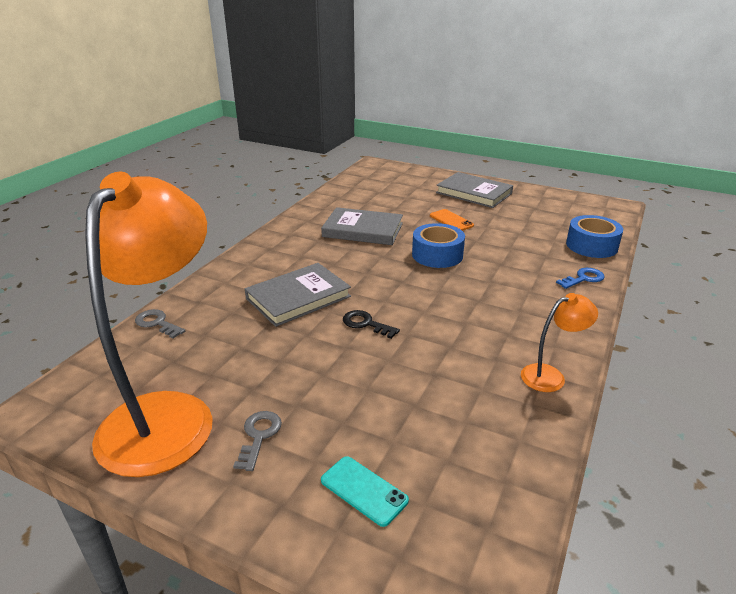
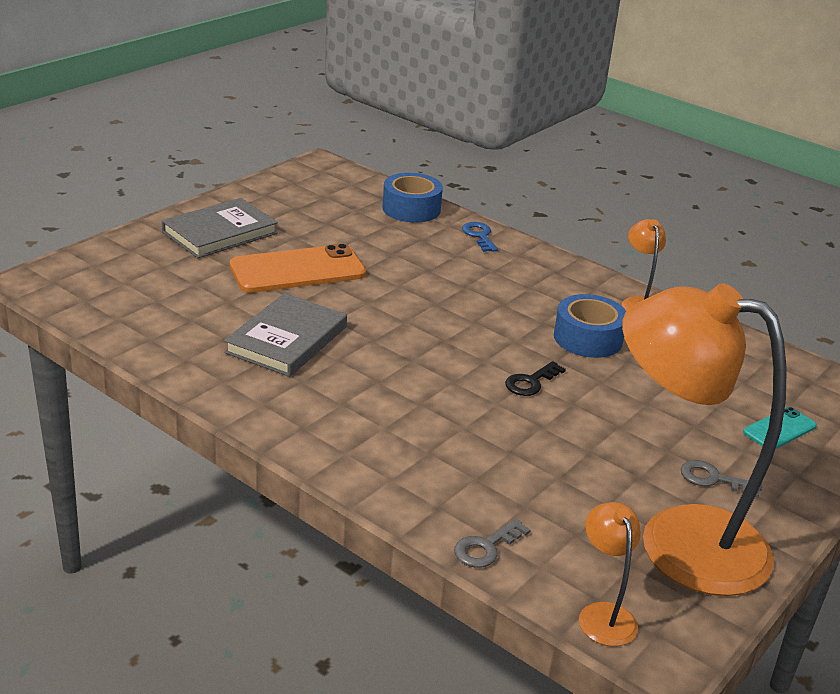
camera: 80 degrees left, 0 degrees up
(83, 378) = (603, 614): none -> orange lamp
(298, 297) = (457, 421): grey book -> none
(437, 255) = (388, 302): blue tape -> blue tape (588, 338)
(451, 221) = (297, 270): orange phone -> orange phone, size x1.97

